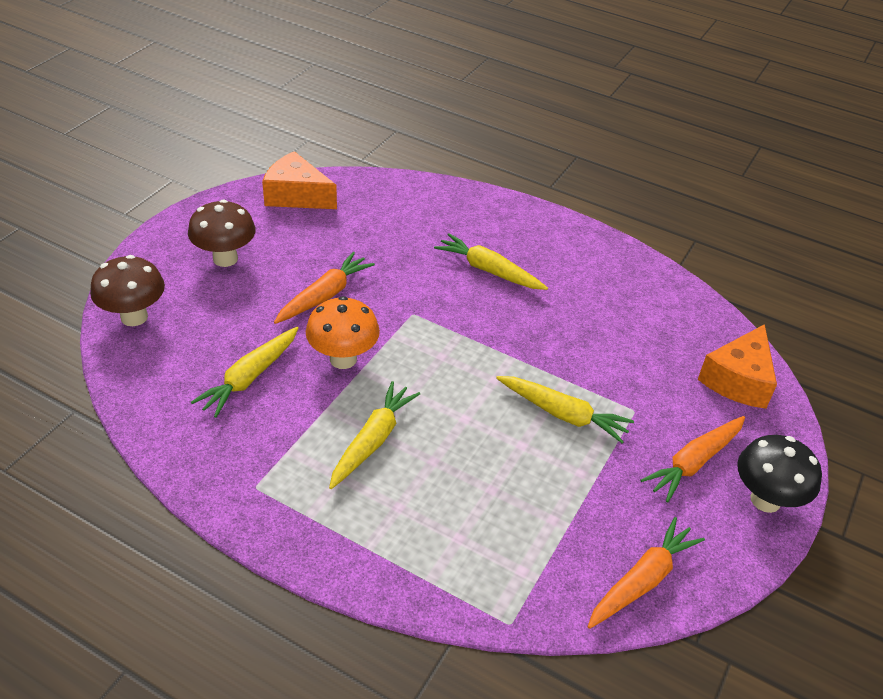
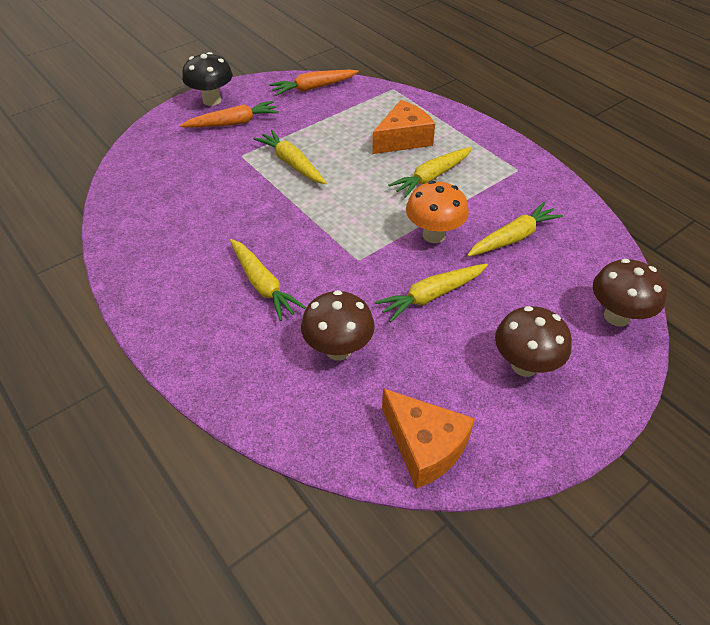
camera: 155 degrees left, 5 degrees up
(324, 296) = (431, 296): orange carrot -> yellow carrot
(390, 237) = (338, 349): none -> brown mushroom
(738, 380) = (150, 156): orange cheese -> orange cheese (403, 139)

